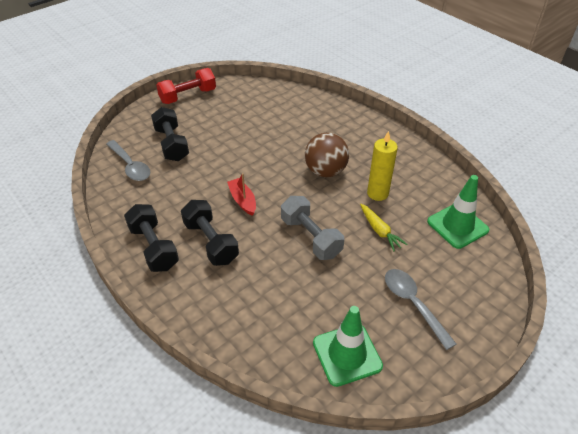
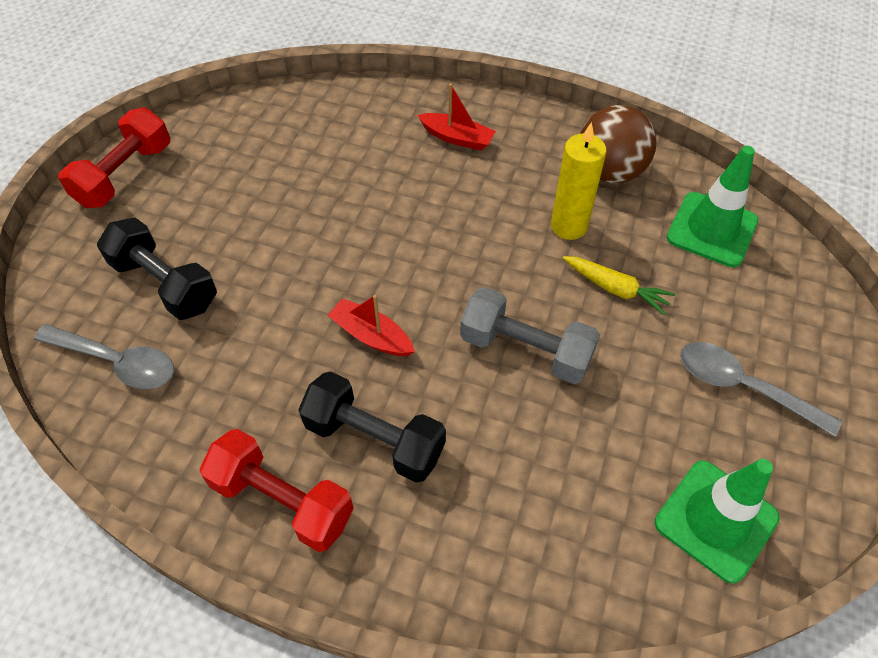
camera: 30 degrees left, 10 degrees up
(154, 247) = (282, 500): black dumbbell -> red dumbbell
(325, 171) = (465, 222): brown ball -> brown ball (609, 172)
(351, 134) = (457, 138): none -> red boat

